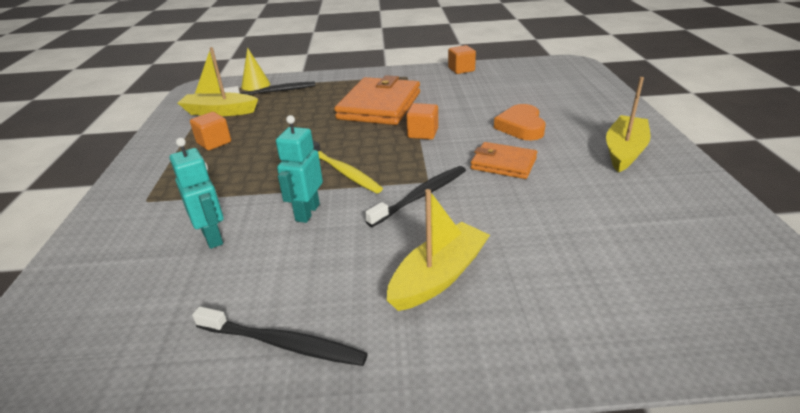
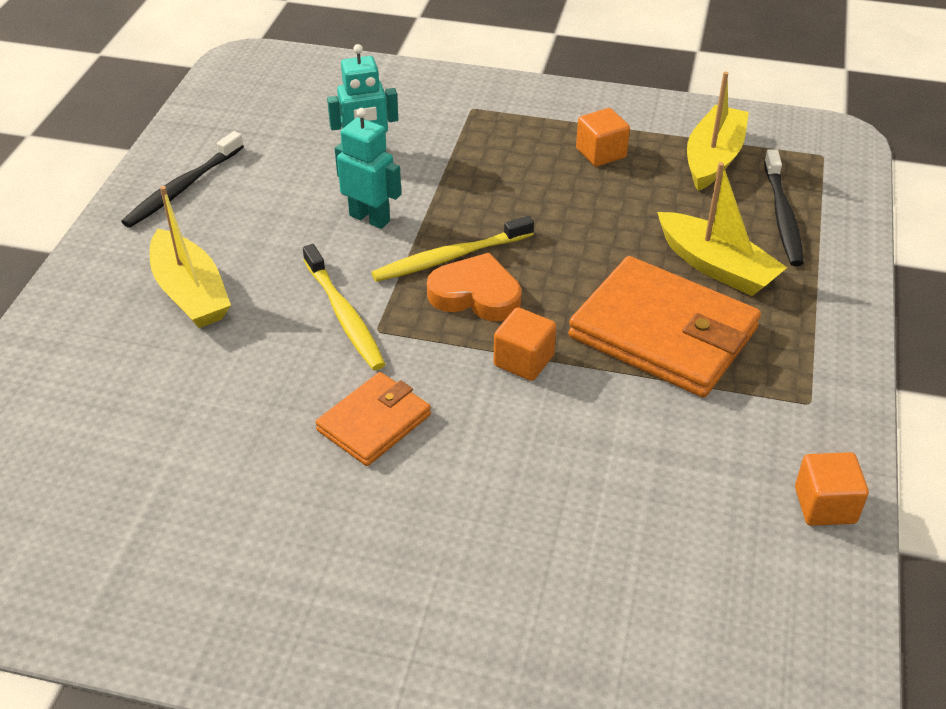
camera: 105 degrees right, 10 degrees up
(255, 85) = (826, 198): yellow cone -> none
(421, 195) = (344, 316): black toothbrush -> yellow toothbrush
(521, 127) = (483, 493): orange heart -> orange heart (476, 295)
(624, 151) = (319, 595): yellow boat -> yellow boat (716, 266)

